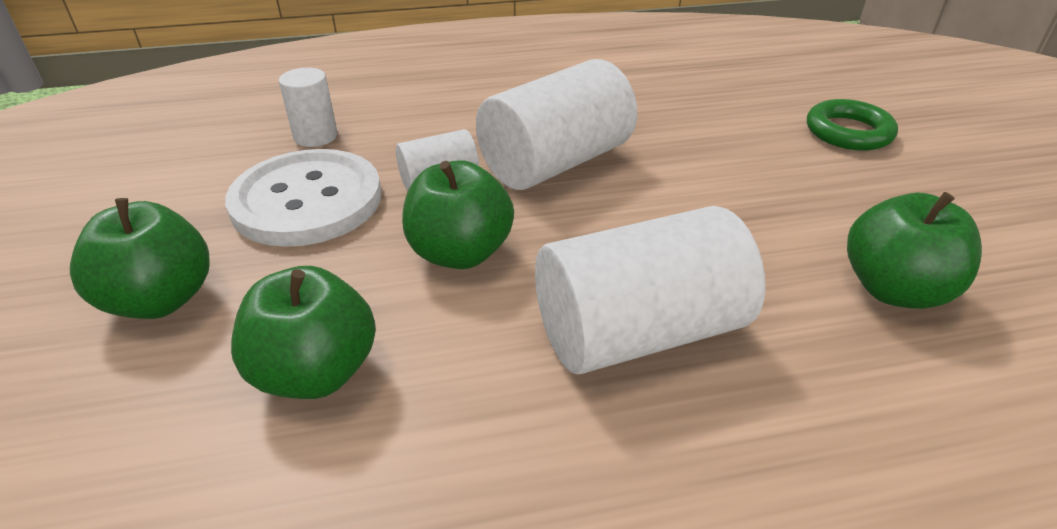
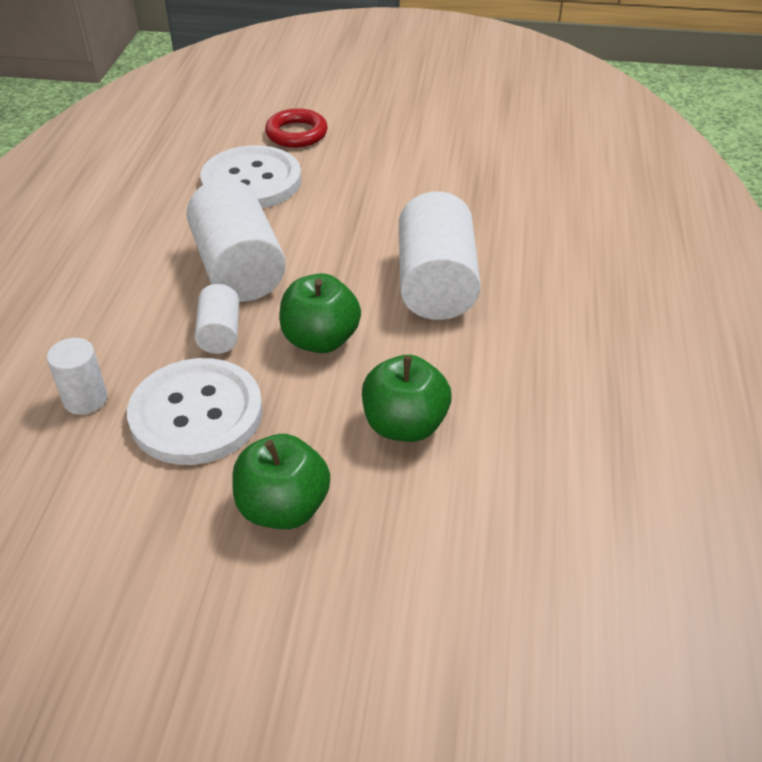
camera: 70 degrees left, 5 degrees up
(720, 129) = (251, 181): none -> white button
(848, 132) = (296, 134): green ring -> red ring
(894, 289) = (449, 186): green apple -> none

